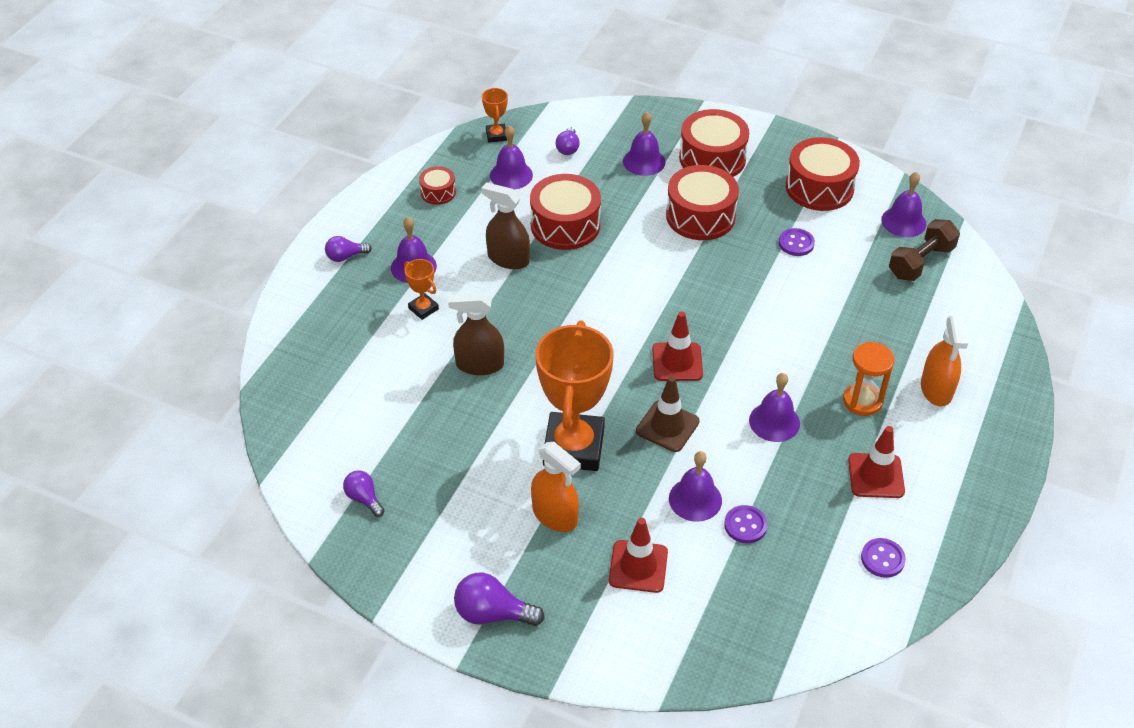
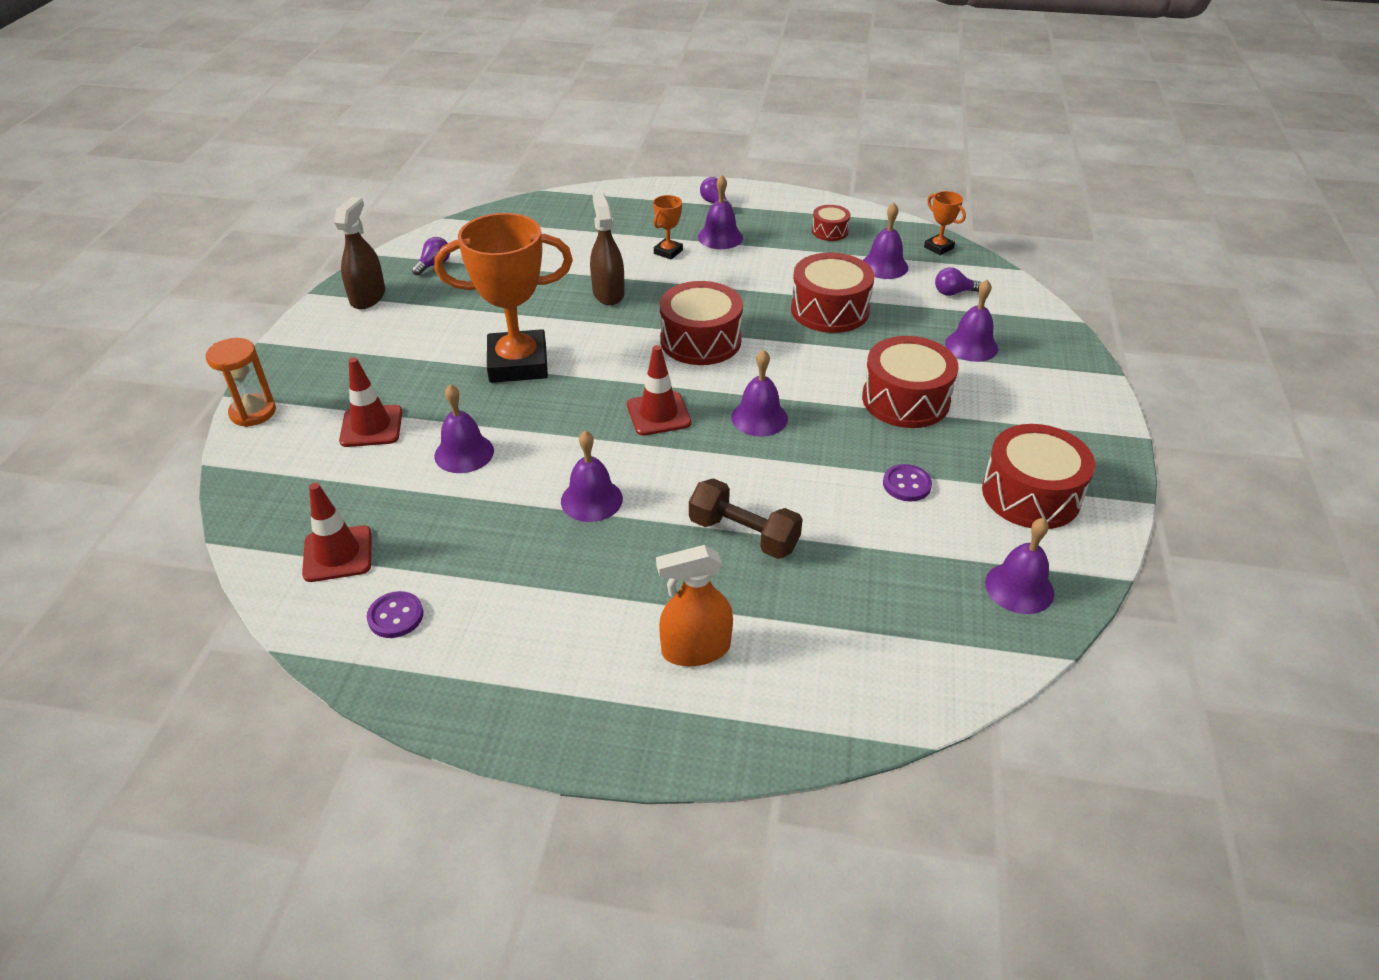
camera: 75 degrees right, 5 degrees down
(492, 613) = (313, 350): purple light bulb -> none
(496, 135) = (938, 247): orange trophy -> orange trophy turned 75 degrees clockwise
(508, 259) = (759, 285): brown spray bottle -> brown spray bottle (368, 297)
(555, 515) = (429, 366): orange spray bottle -> none
(667, 426) = (562, 420): brown traffic cone -> none
(699, 302) = (759, 417): none -> purple bell
(712, 158) = (1017, 395): red drum -> red drum (700, 340)
(745, 525) = (433, 494): purple button -> none
(862, 401) = (649, 574): orange hourglass -> orange hourglass (253, 412)
(876, 476) = (526, 598): red traffic cone -> red traffic cone (338, 554)
(921, 262) = (944, 613): brown dumbbell -> brown dumbbell (743, 535)

